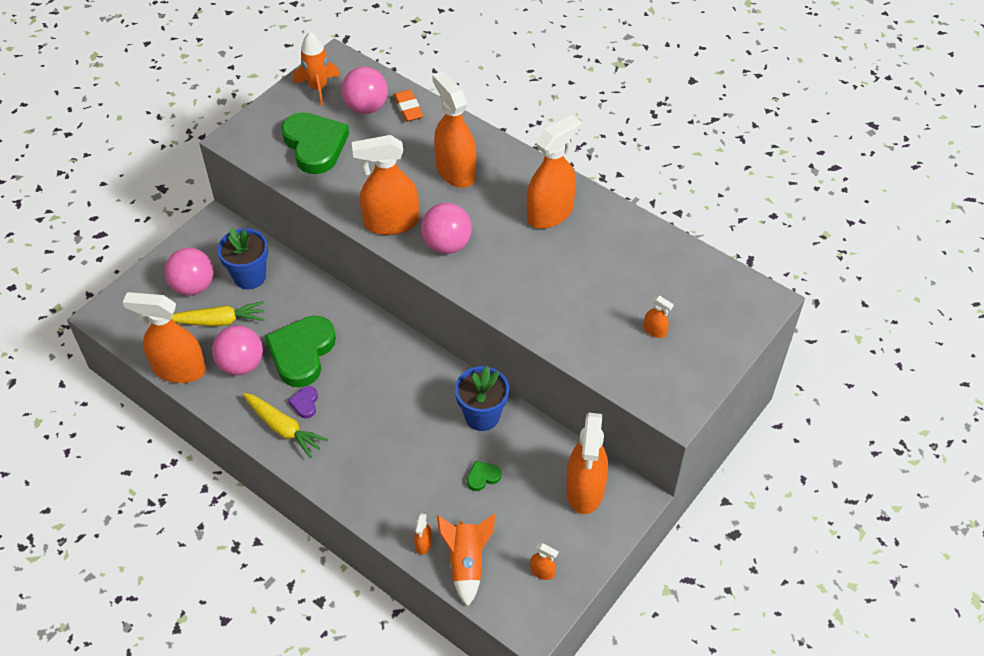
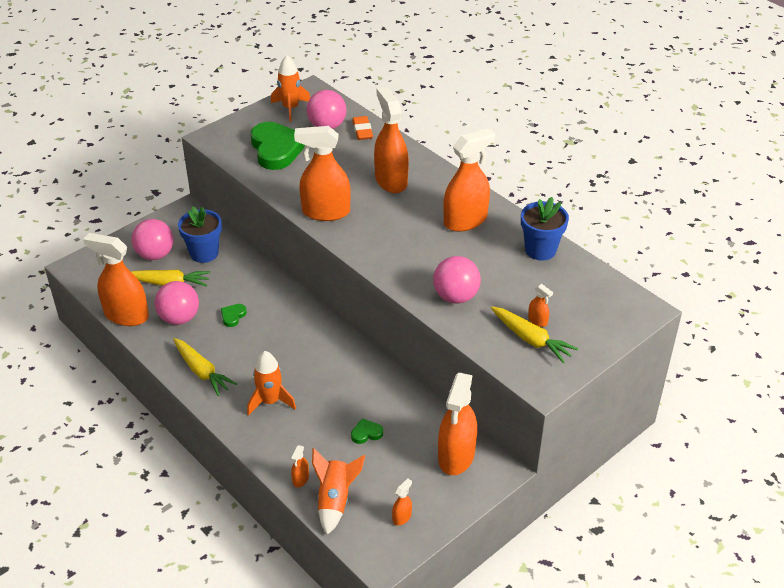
camera: 10 degrees right, 10 degrees down
(302, 353) = (233, 316): green heart -> green heart, size x0.42
(305, 403) = (225, 355): purple heart -> none
(368, 454) = (270, 401): none -> orange rocket
(447, 245) = (369, 234): pink ball -> pink ball (456, 297)
(482, 416) = (377, 385): blue flower pot -> blue flower pot (540, 250)
(542, 571) = (402, 517): orange spray bottle -> orange spray bottle turned 90 degrees counterclockwise
(652, 355) = (531, 339): none -> yellow carrot

